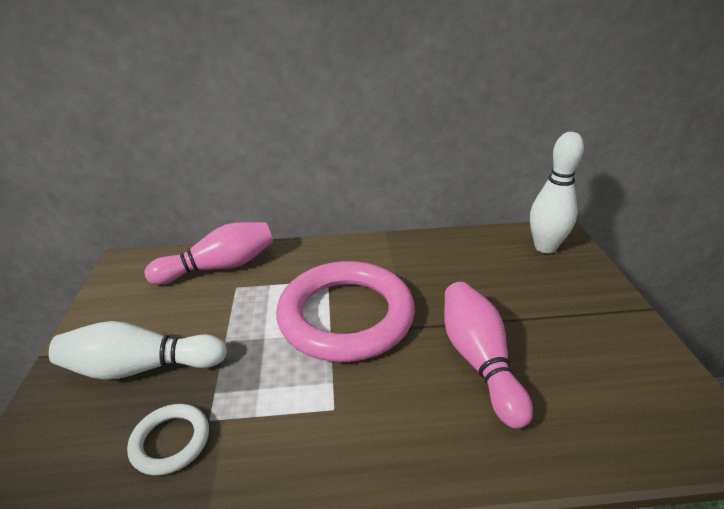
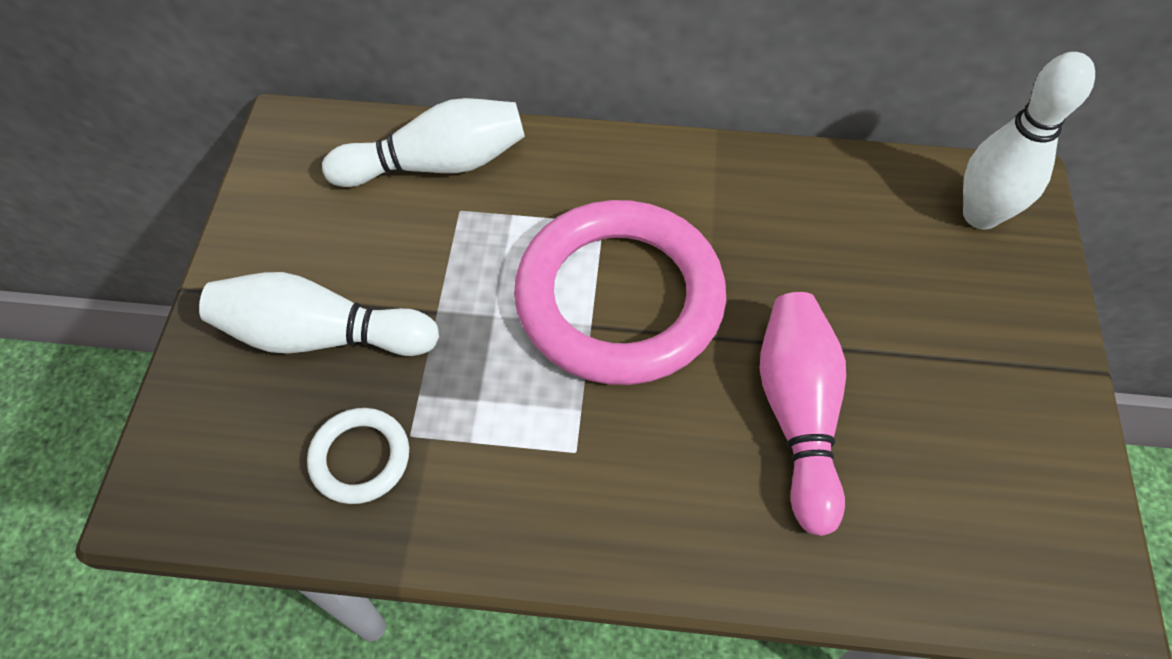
camera: 10 degrees right, 25 degrees up
(219, 267) = (436, 164): pink bowling pin -> white bowling pin

